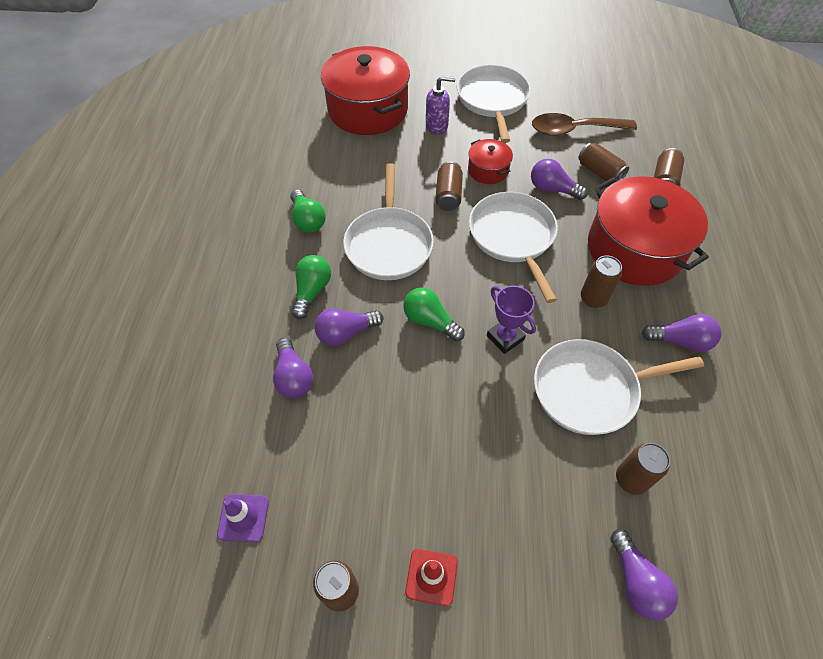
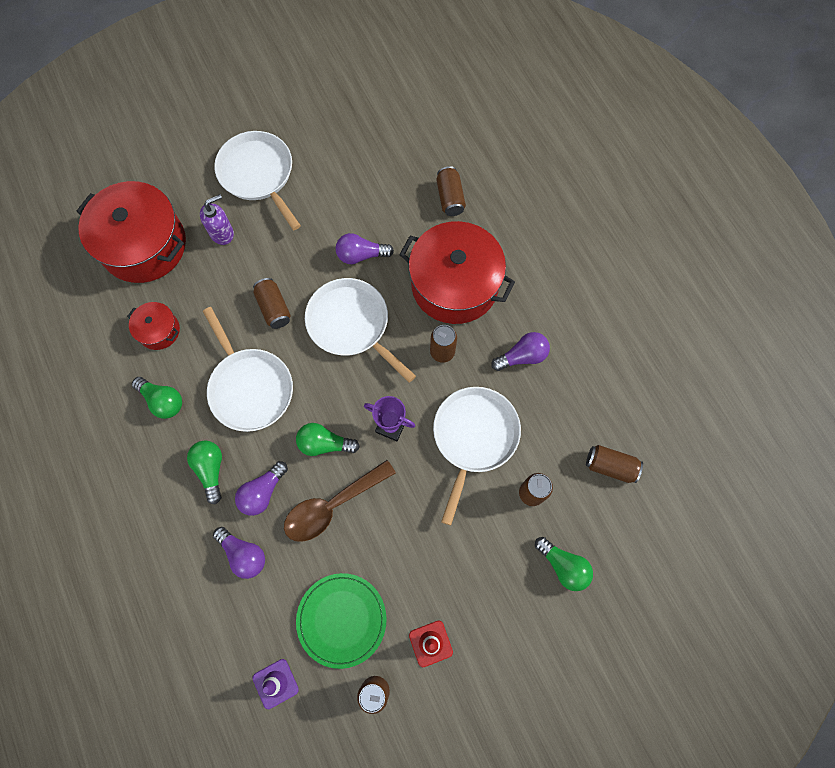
camera: 30 degrees left, 15 degrees up
(349, 493) = (341, 619): none -> green plate
(488, 170) = (295, 262): red pot -> red pot (159, 330)
(574, 130) = (350, 176): brown spoon -> brown spoon (332, 506)
(590, 390) = (474, 437): white pan -> white pan turned 150 degrees clockwise
(599, 172) = (393, 215): brown can -> brown can (610, 466)
(636, 581) = (563, 566): purple light bulb -> green light bulb

